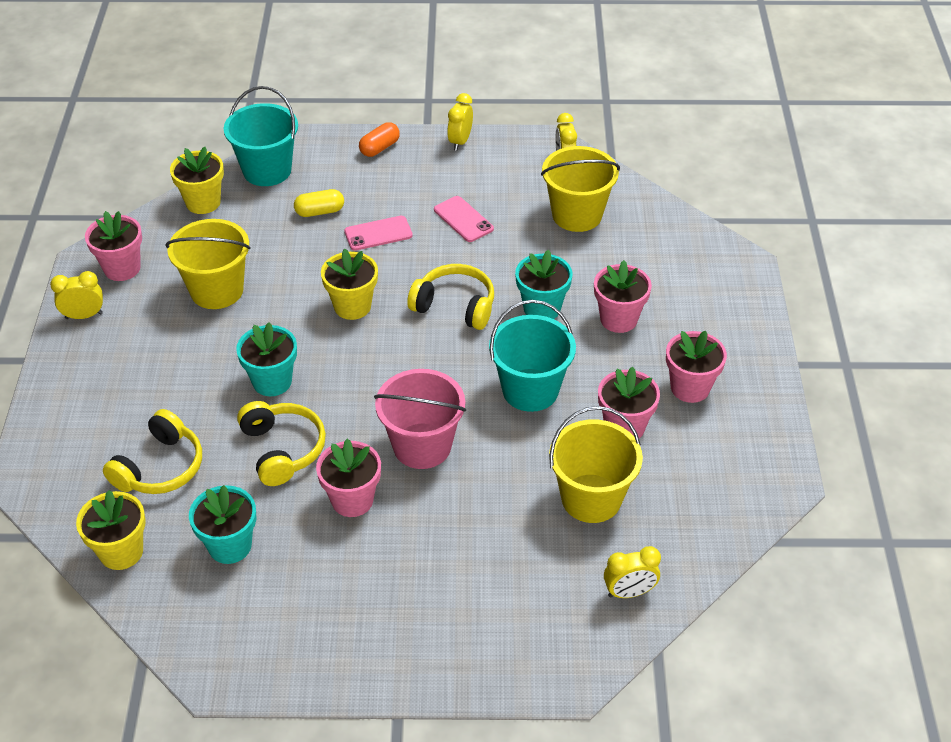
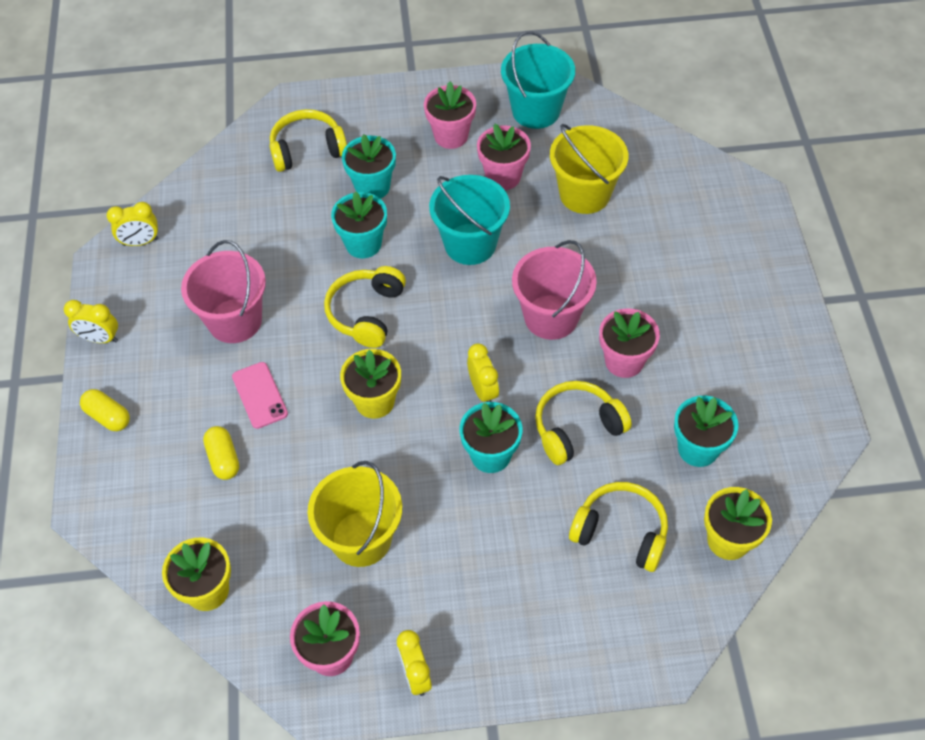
camera: 95 degrees left, 10 degrees up
(267, 170) = (146, 530): turquoise bucket -> turquoise bucket (536, 111)
(379, 148) = (108, 416): orange capsule -> yellow capsule
(463, 219) = (235, 321): pink phone -> pink bucket
(577, 215) = (226, 226): yellow bucket -> none
(618, 319) = (372, 187): pink flower pot -> turquoise flower pot
(629, 592) = (671, 166): yellow clock -> yellow clock (483, 390)
(675, 273) = (307, 149): none -> yellow headphones

